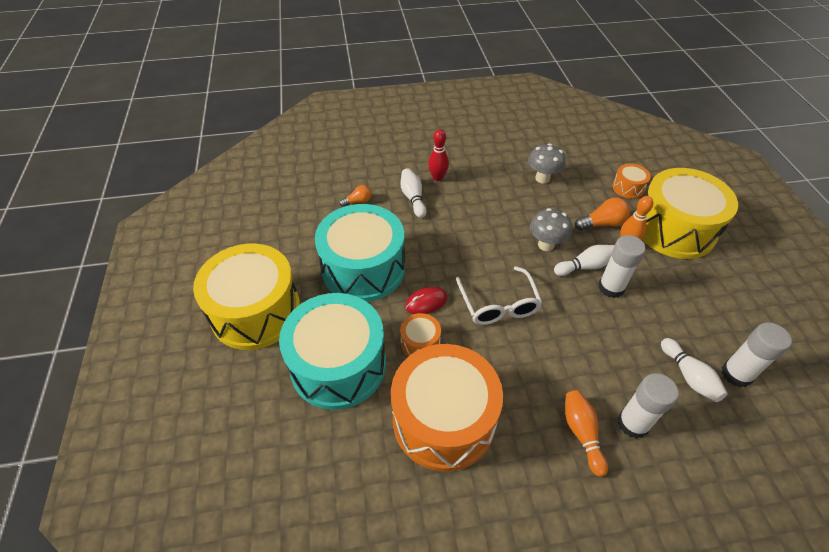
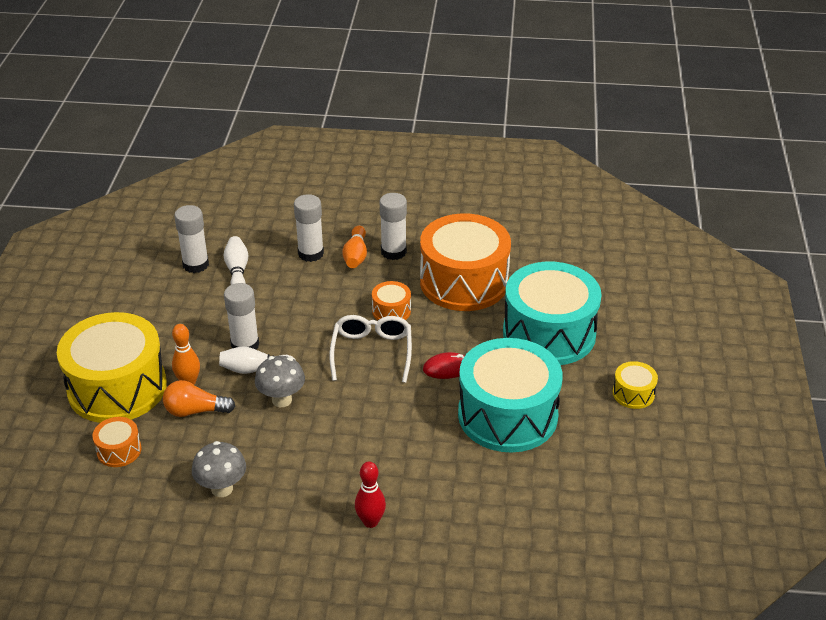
camera: 165 degrees left, 10 degrees down
(256, 311) = (633, 393): yellow drum -> yellow drum, size x0.43
(358, 201) = (497, 506): orange light bulb -> none
(413, 198) = (418, 495): white bowling pin -> none
(420, 342) = (465, 336): orange drum -> orange drum (391, 311)
(542, 452) = (393, 252): none -> white glue stick

